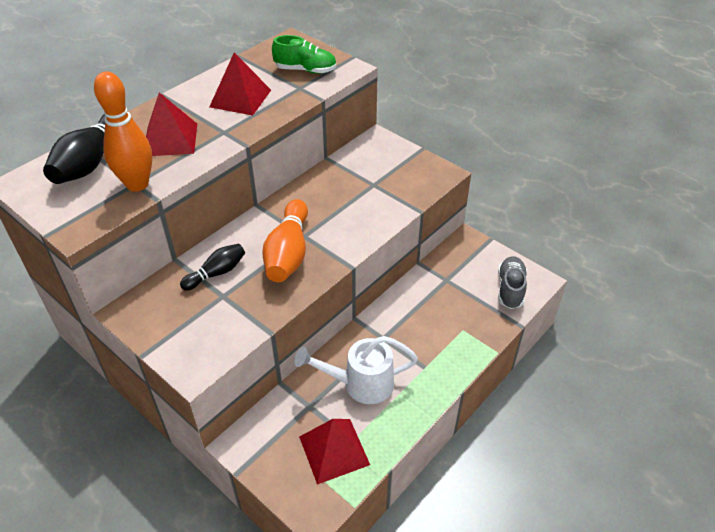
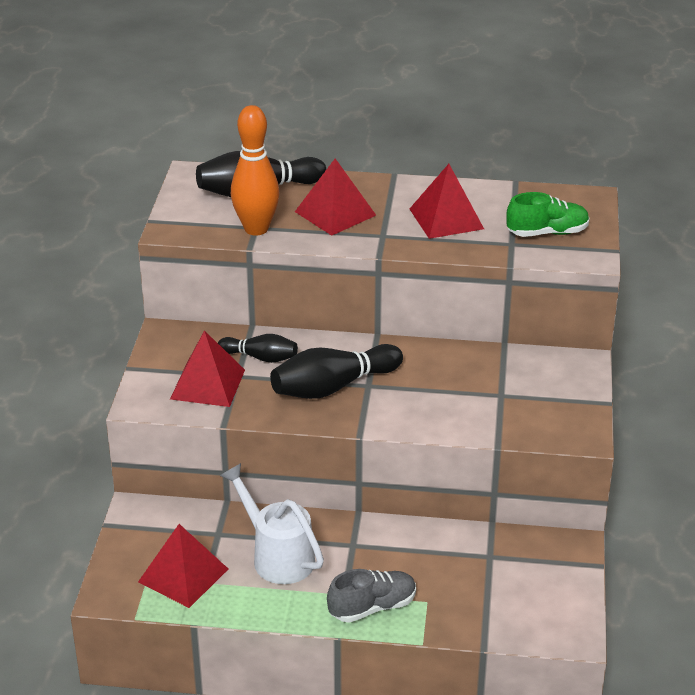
camera: 55 degrees right, 10 degrees down
(214, 317) = (207, 384): none -> red pyramid
(288, 253) = (333, 387): orange bowling pin -> black bowling pin
(305, 70) = (547, 233): green shoe -> green shoe turned 75 degrees counterclockwise
(510, 289) = (533, 616): grey shoe -> grey shoe (372, 607)

